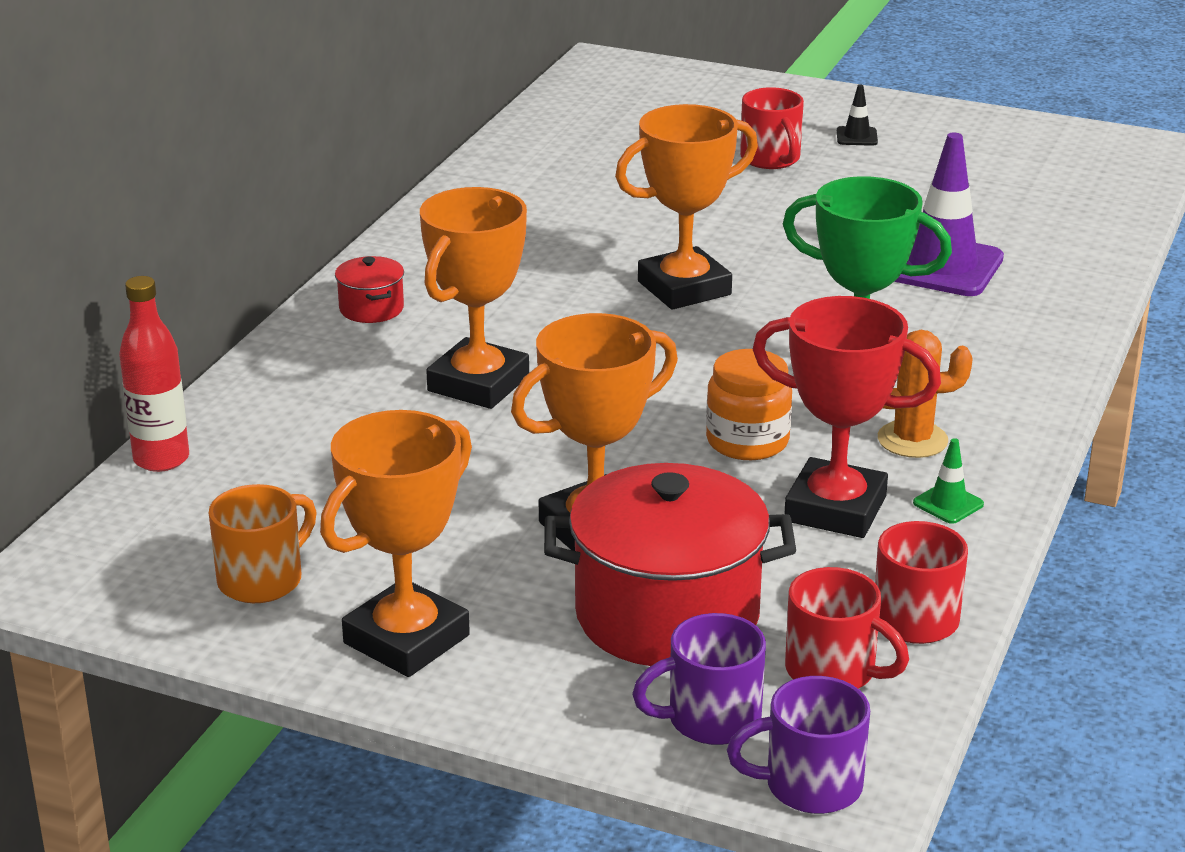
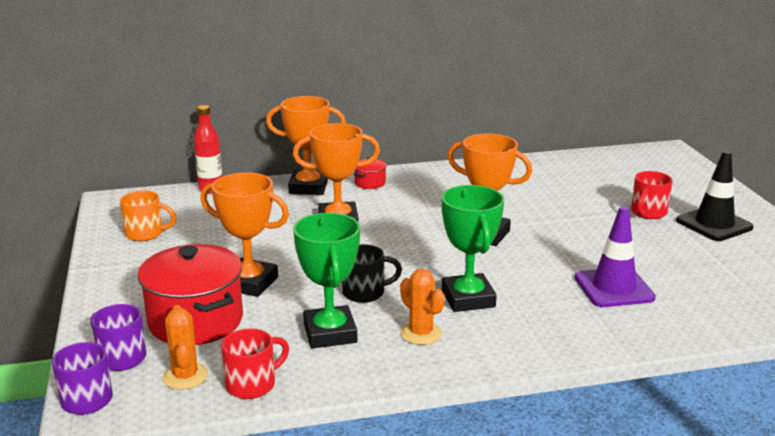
camera: 55 degrees right, 5 degrees down
(406, 639) = (128, 273): orange trophy -> orange trophy (308, 187)
(747, 441) = (365, 292): orange jar -> black mug
(833, 671) = (185, 376): red mug -> orange cactus
(835, 509) = (330, 333): red trophy -> green trophy
(857, 137) = (714, 224): black traffic cone -> black traffic cone, size x2.29
(948, 504) = (370, 362): green traffic cone -> none

